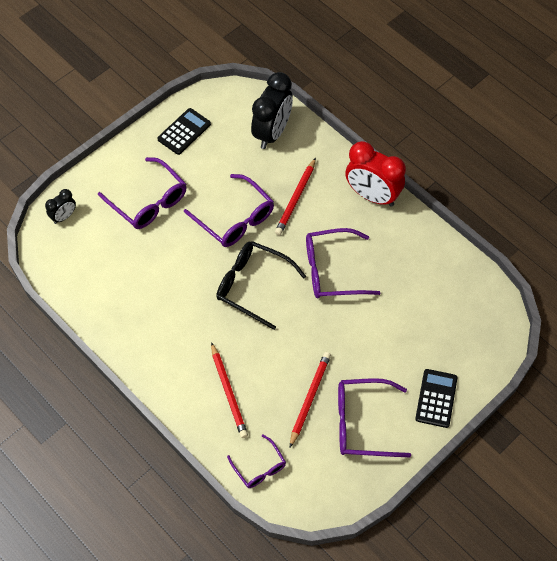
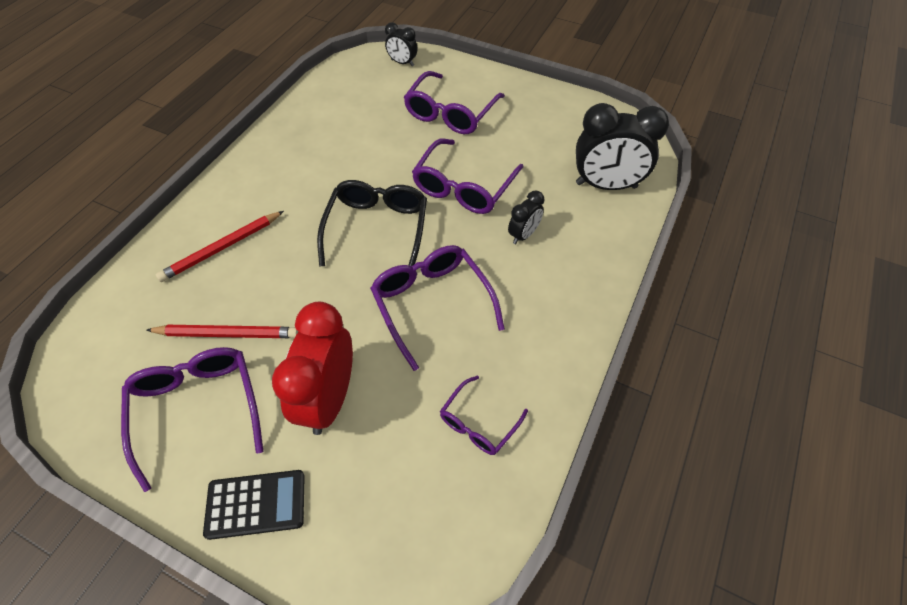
camera: 70 degrees right, 5 degrees down
(184, 132) = (556, 113): black calculator -> none
(259, 467) = (119, 308): purple glasses -> purple glasses (478, 423)
(296, 198) = (523, 235): red pencil -> black clock
(372, 196) = (575, 317): red clock -> red clock (329, 399)

